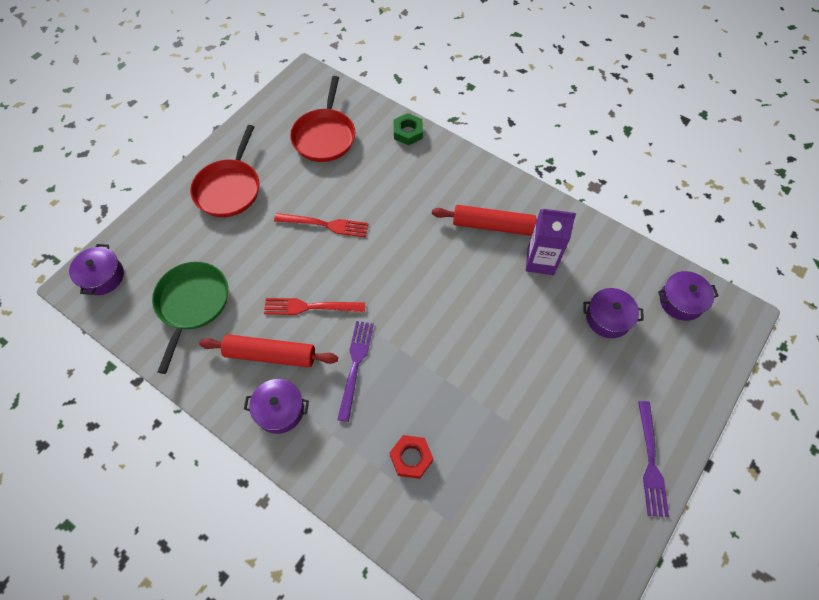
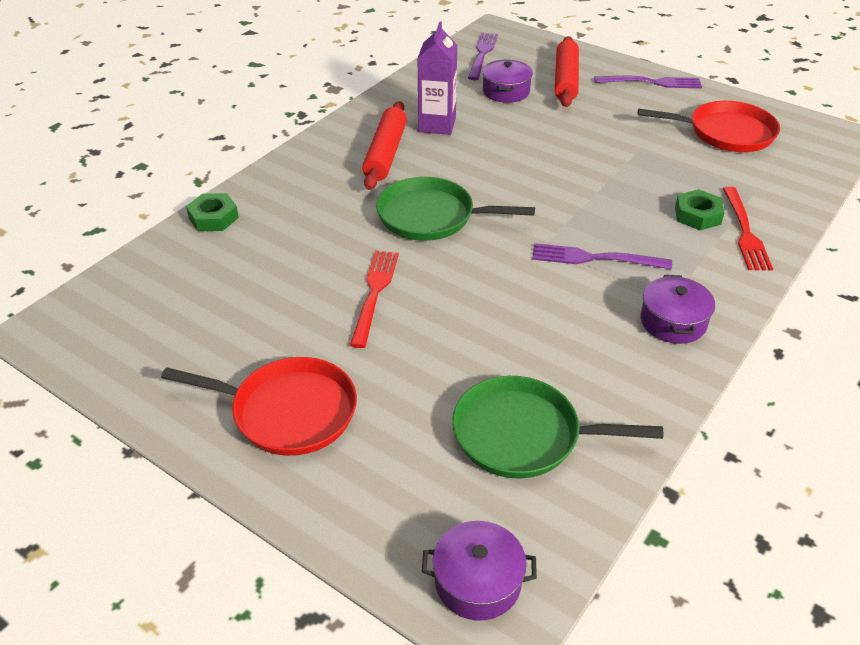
camera: 90 degrees left, 20 degrees down
(270, 355) = (596, 336): red rolling pin -> red rolling pin (566, 80)
(309, 307) = (515, 302): red fork -> red fork (745, 232)
(324, 136) = (197, 301): red pan -> red pan (726, 133)
(409, 256) = (431, 216): none -> green pan
(411, 458) = (697, 215): red nut -> green nut
(681, 301) = (482, 54): purple pot -> purple fork

